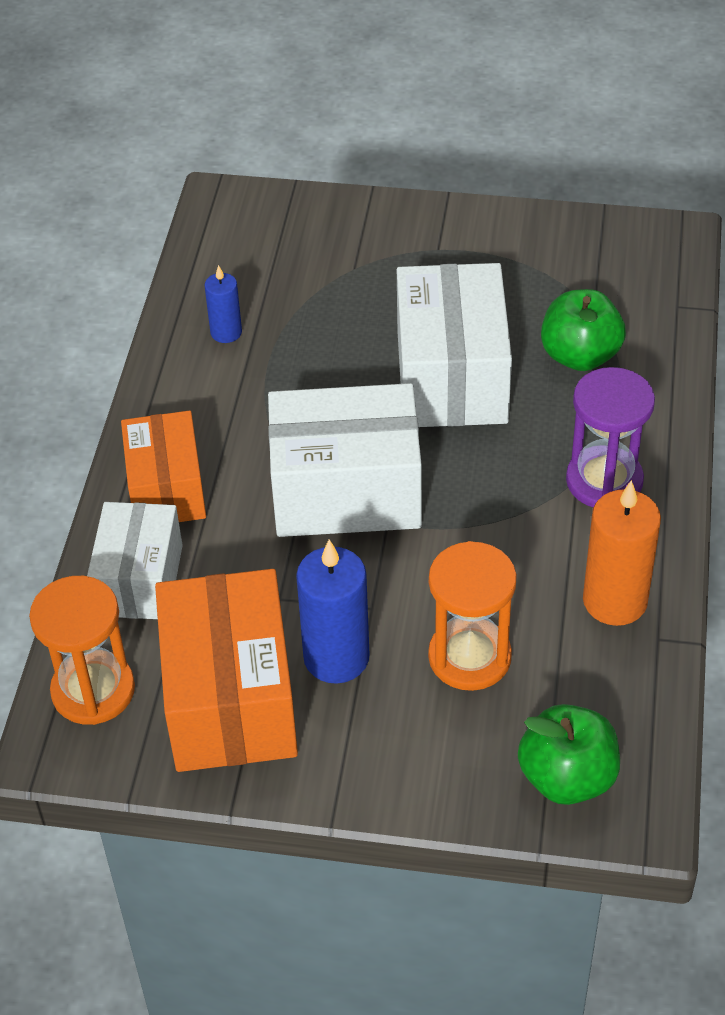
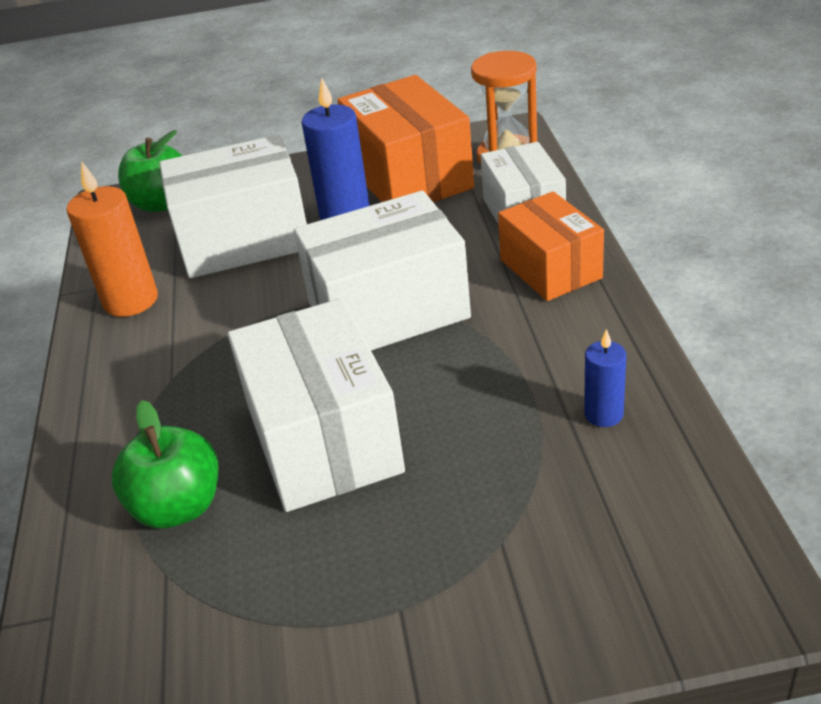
camera: 165 degrees right, 10 degrees down
(469, 657) = (244, 240): orange hourglass -> white box
(604, 481) = (143, 385): purple hourglass -> none

